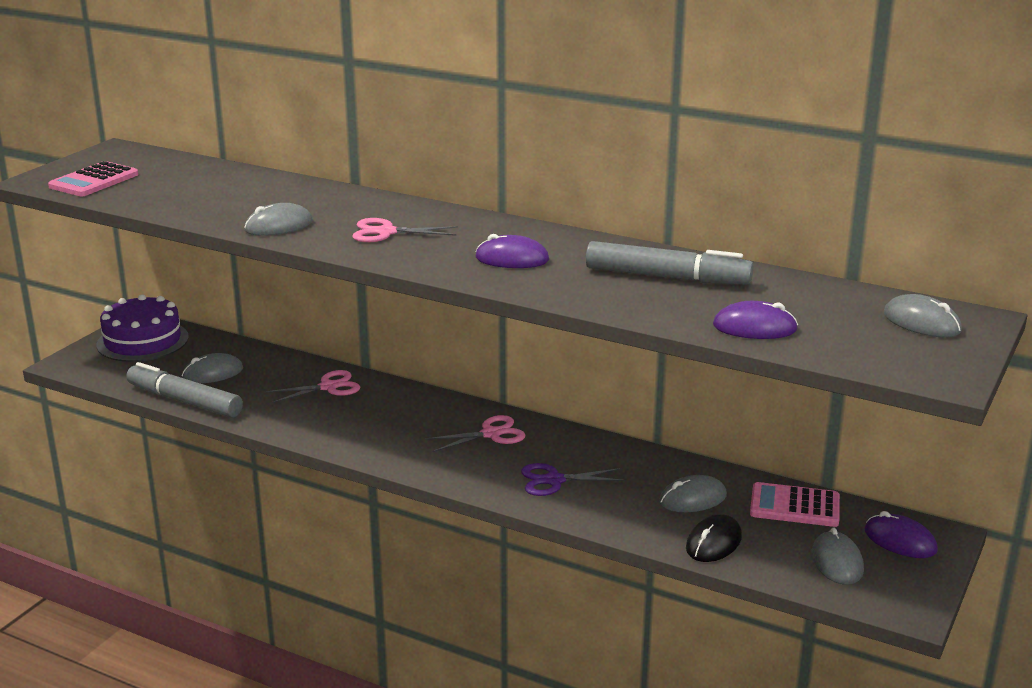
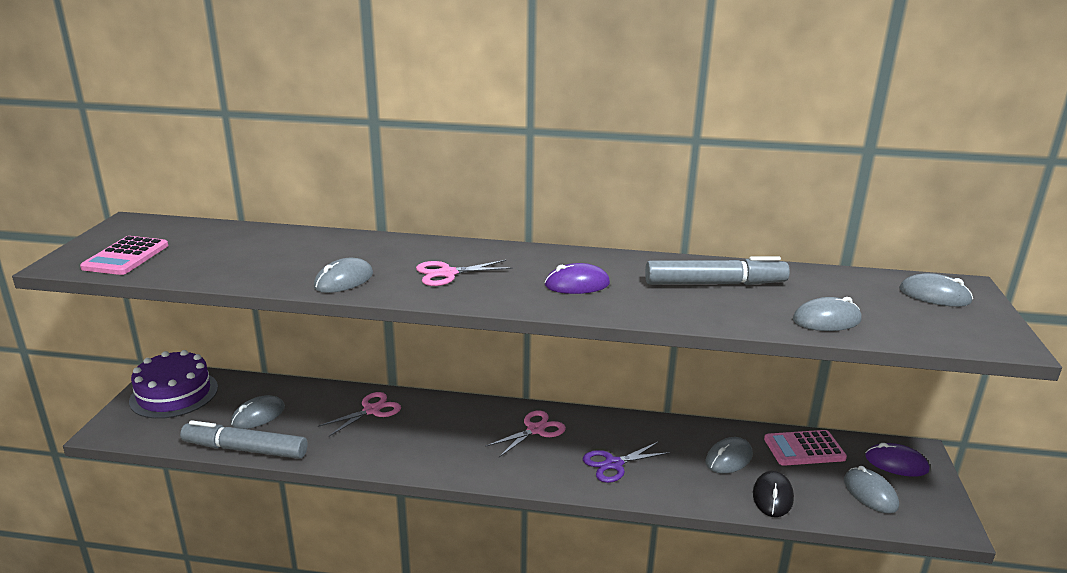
camera: 20 degrees left, 0 degrees up
(754, 327) = (826, 320): purple mouse -> grey mouse

